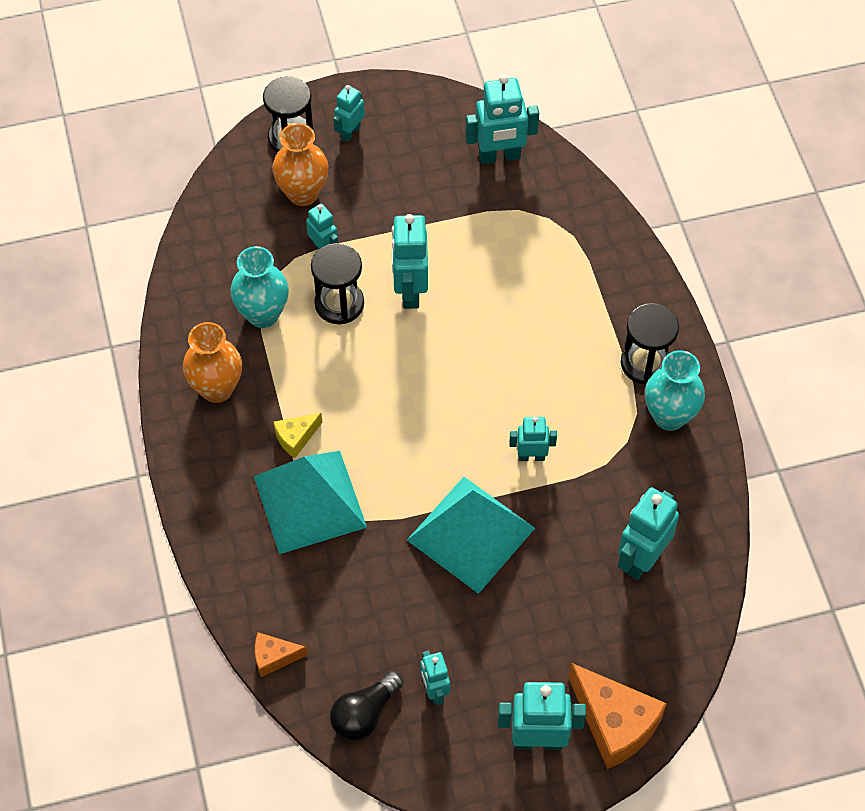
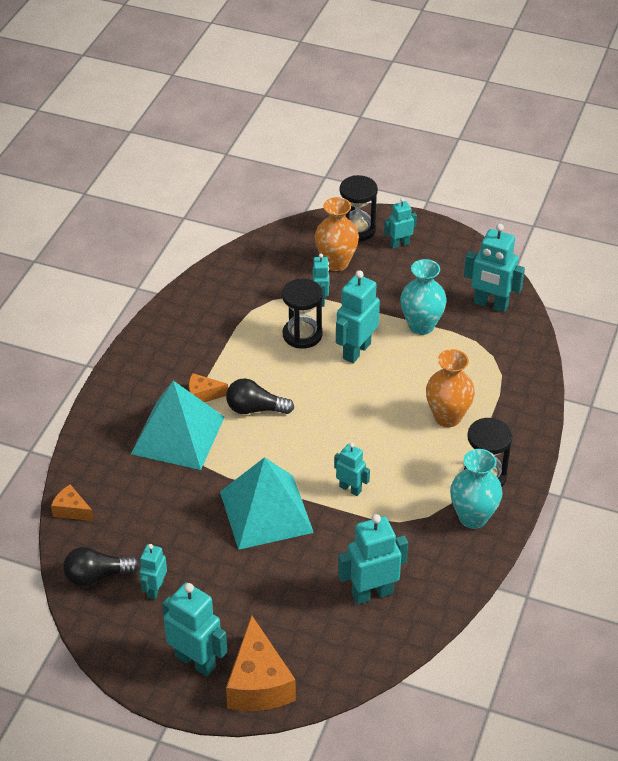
camera: 35 degrees right, 15 degrees down
(217, 388) = (179, 342): orange vase -> orange vase (447, 417)
(263, 314) = (247, 316): turquoise vase -> turquoise vase (421, 326)
(296, 438) = (203, 395): yellow cheese -> orange cheese
(364, 422) = (255, 409): none -> black light bulb

